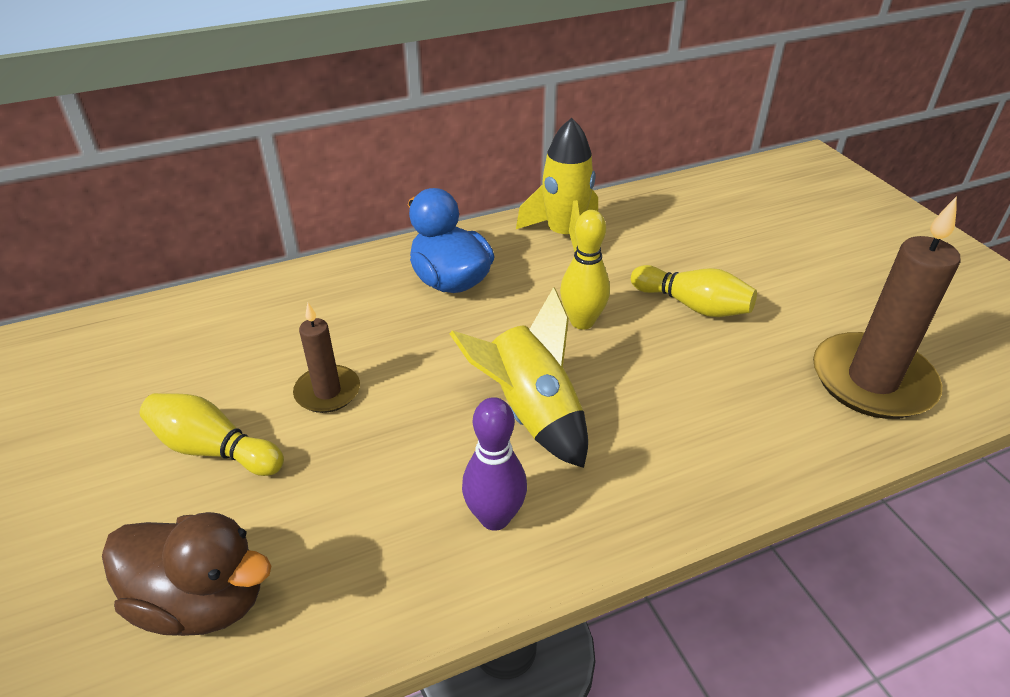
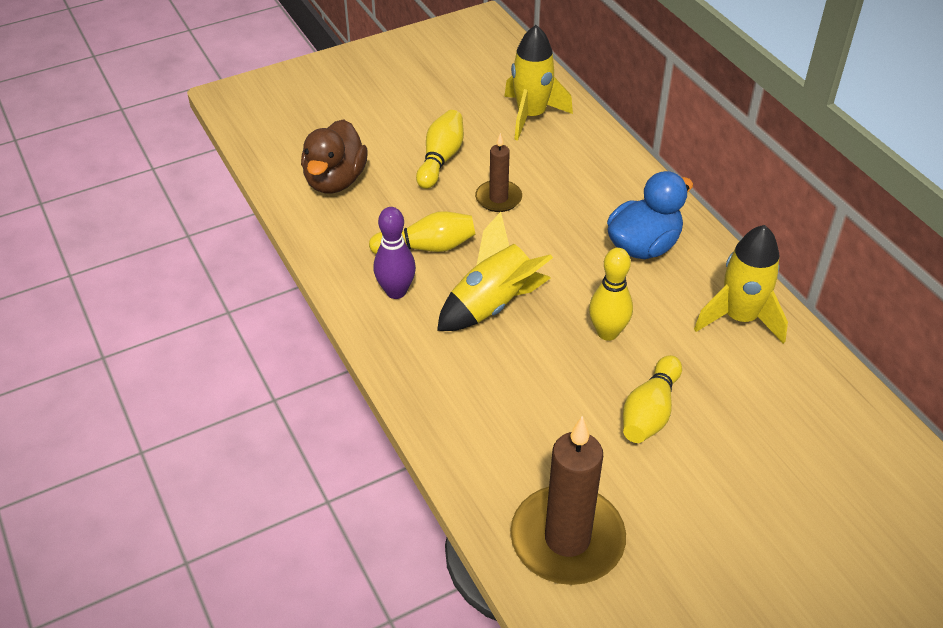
camera: 85 degrees right, 5 degrees up
(166, 346) = (531, 116): none -> yellow rocket
(407, 476) = (427, 247): none -> yellow bowling pin

